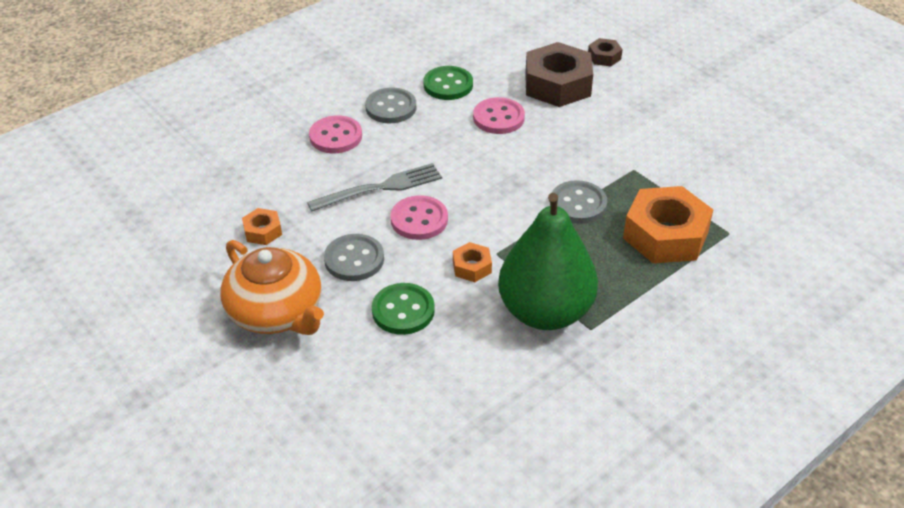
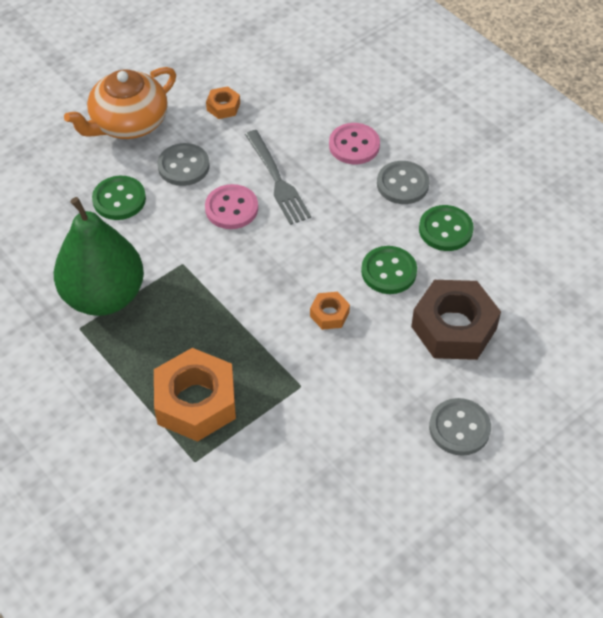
camera: 90 degrees right, 10 degrees up
(472, 267) = (166, 245): orange nut -> orange nut (329, 314)
(498, 118) = (388, 271): pink button -> green button
(578, 204) = (247, 331): grey button -> grey button (459, 428)
(604, 57) = (516, 379): brown nut -> none

